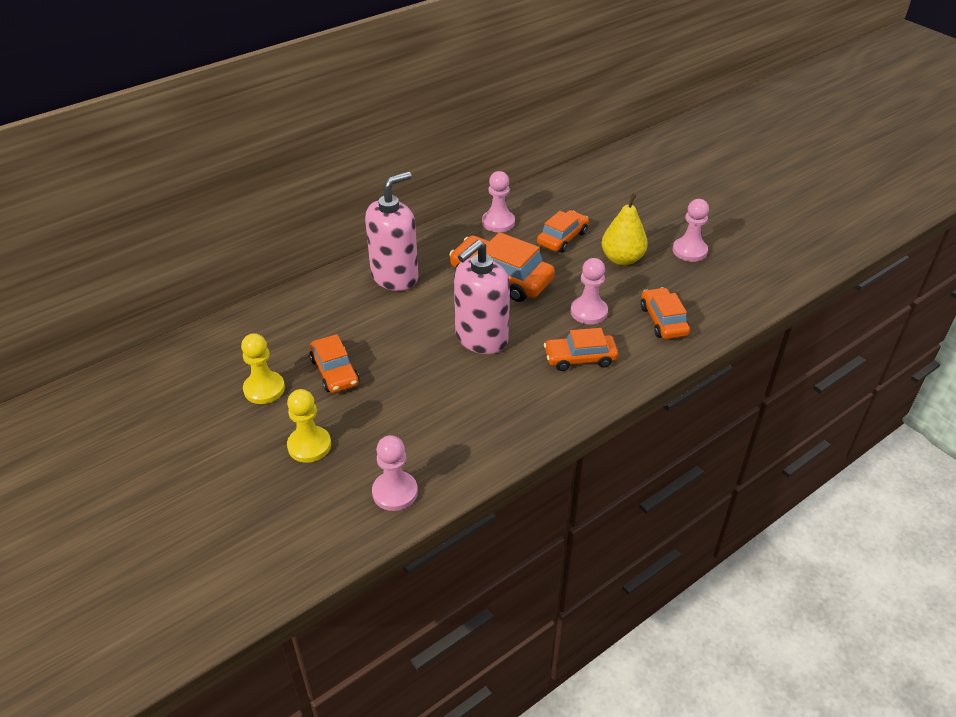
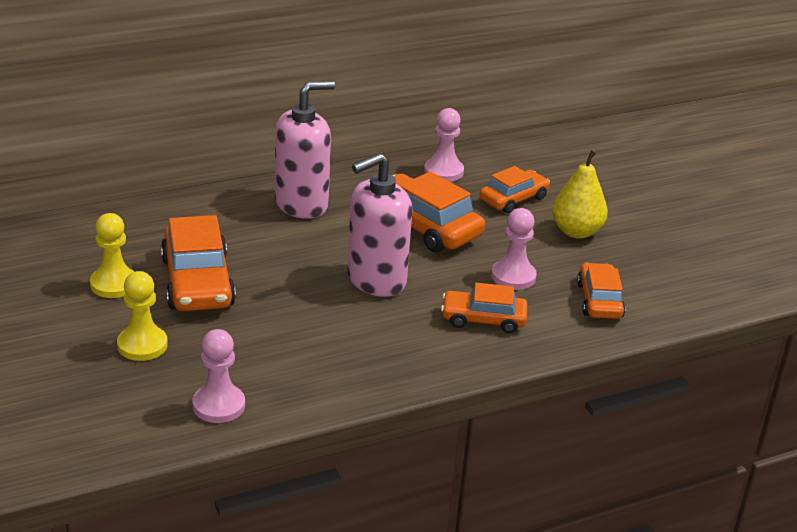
camera: 10 degrees right, 10 degrees down
(335, 372) = (197, 282): orange car -> orange car, size x1.59
(689, 251) = (662, 237): pink pawn -> none

